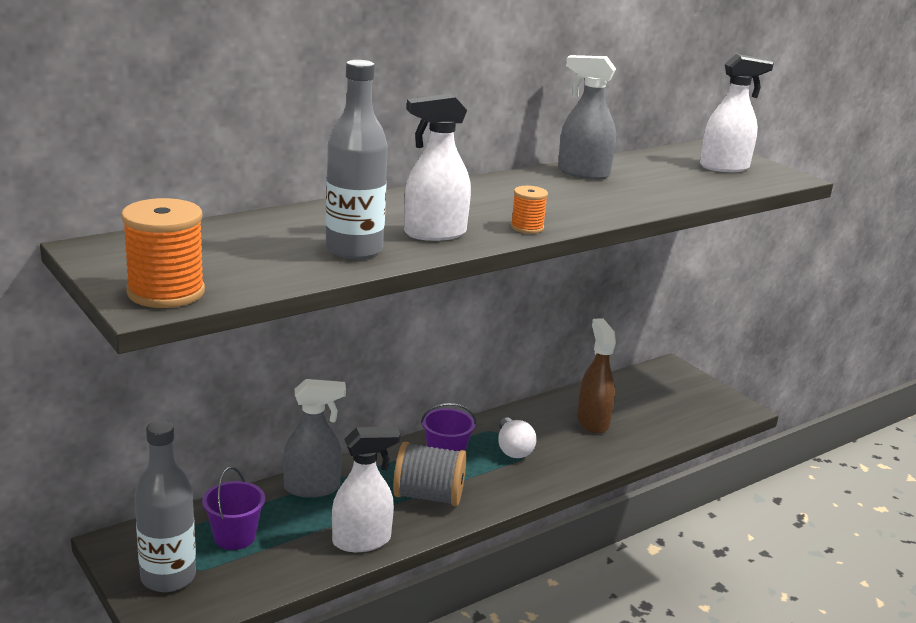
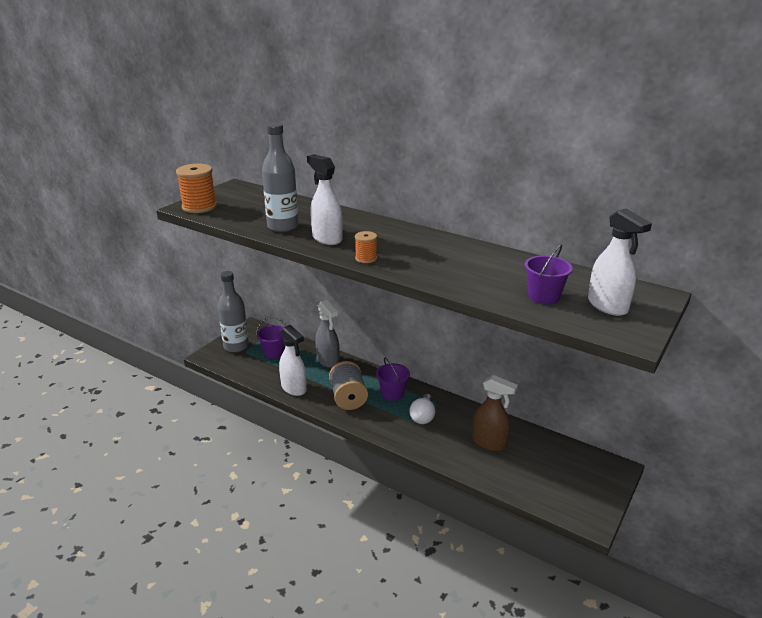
camera: 70 degrees right, 5 degrees up
(513, 449) = (423, 416): white light bulb -> white light bulb turned 45 degrees counterclockwise
(583, 173) = (498, 258): grey spray bottle -> none
(592, 421) = (489, 443): brown spray bottle -> brown spray bottle turned 60 degrees clockwise
(691, 181) = (543, 297): none -> purple bucket

